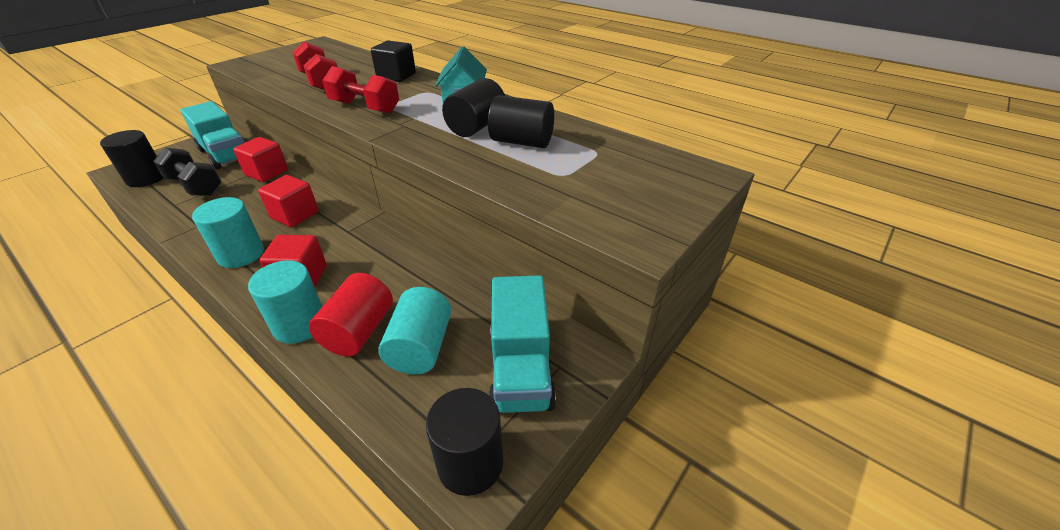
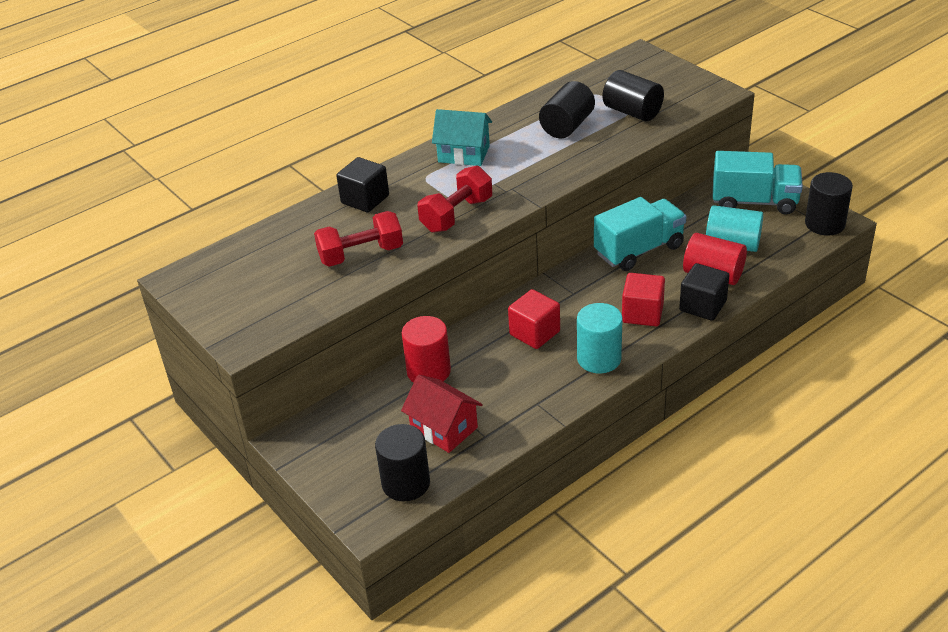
camera: 75 degrees left, 0 degrees up
(195, 186) = (444, 428): black dumbbell -> red house
(225, 154) = (360, 421): turquoise truck -> turquoise truck (639, 250)
(267, 173) = (428, 371): red cube -> red cylinder
(300, 324) = (703, 306): turquoise cylinder -> black cube
(476, 127) = (528, 148): black cylinder -> black cylinder (632, 112)

